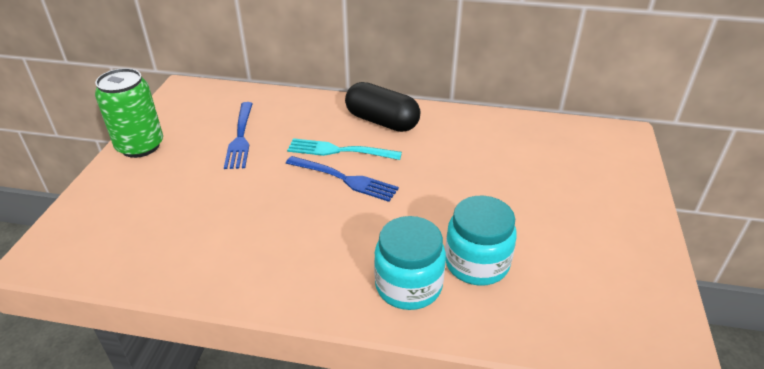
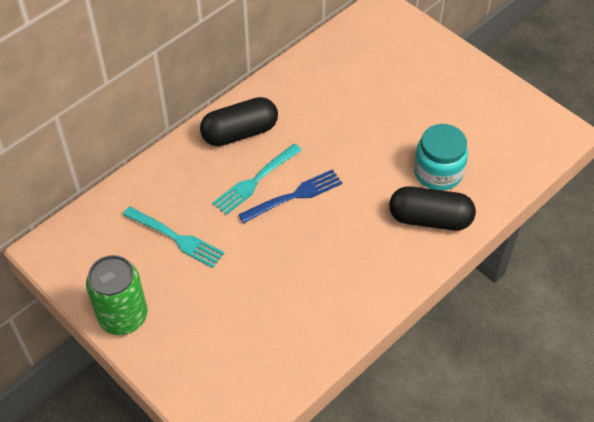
camera: 55 degrees left, 15 degrees up
(240, 137) = (176, 238): blue fork -> turquoise fork
(408, 285) = (430, 219): turquoise jar -> black capsule

